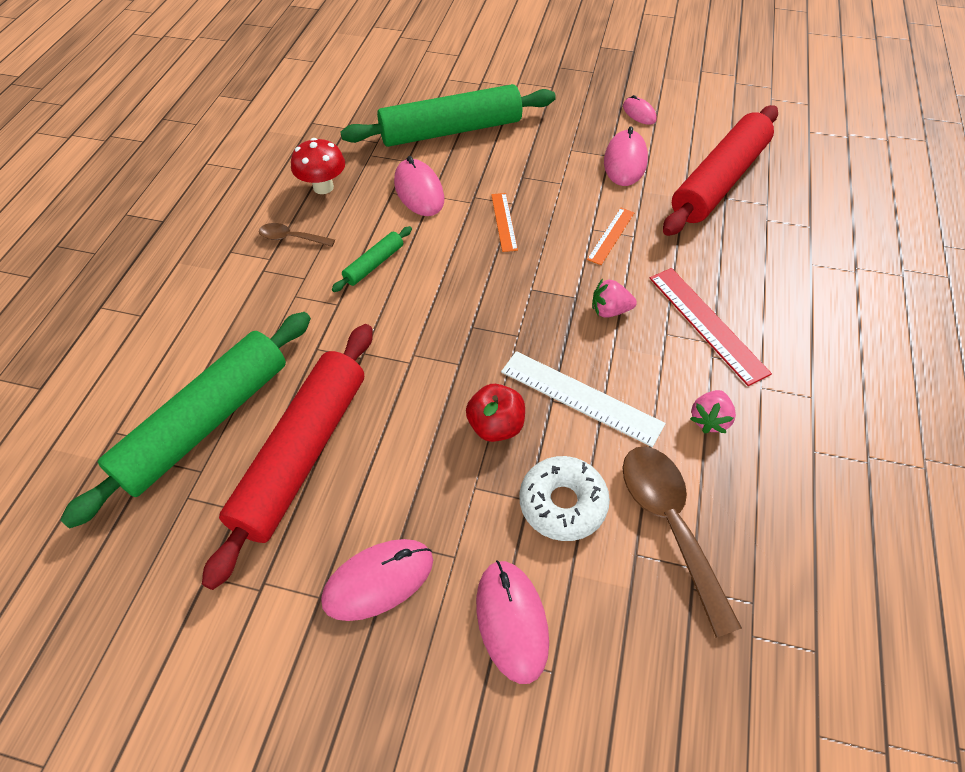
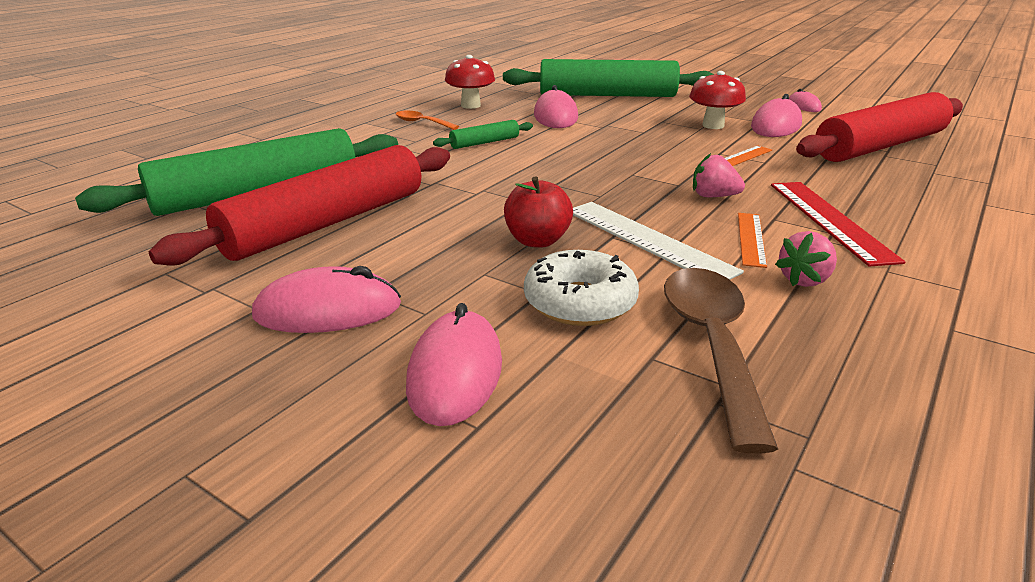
camera: 20 degrees right, 25 degrees down
(291, 238) = (422, 123): brown spoon -> orange spoon
(504, 221) = (628, 139): orange ruler -> orange ruler (751, 239)
(571, 175) = (713, 125): none -> red mushroom

